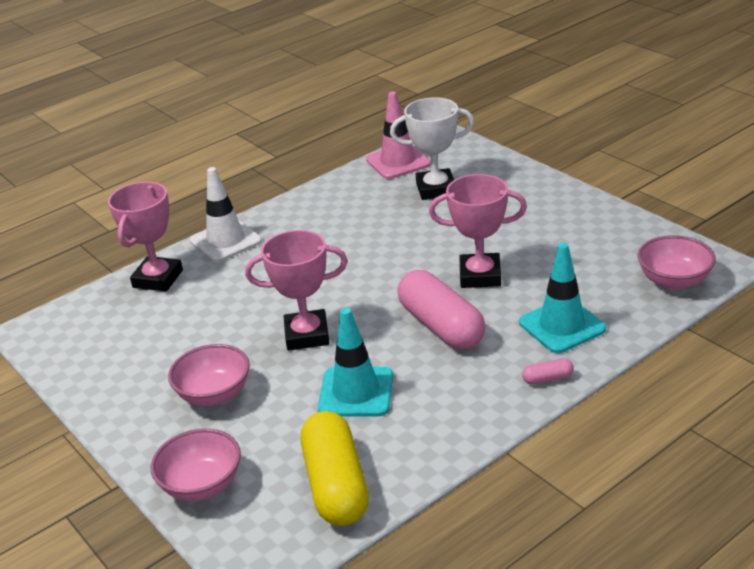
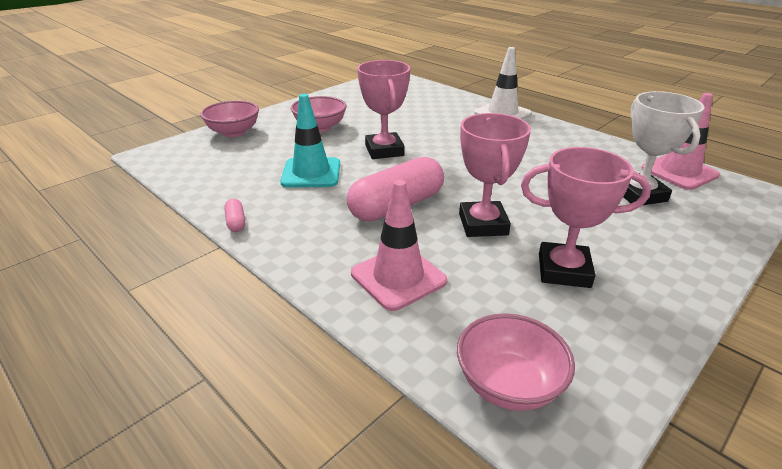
camera: 80 degrees right, 0 degrees up
(158, 279) = (449, 99): pink trophy -> pink trophy (563, 270)
(336, 485) = (212, 172): yellow capsule -> none
(547, 379) = (309, 266): pink capsule -> pink capsule (236, 222)
(562, 326) = (398, 277): turquoise traffic cone -> pink traffic cone

